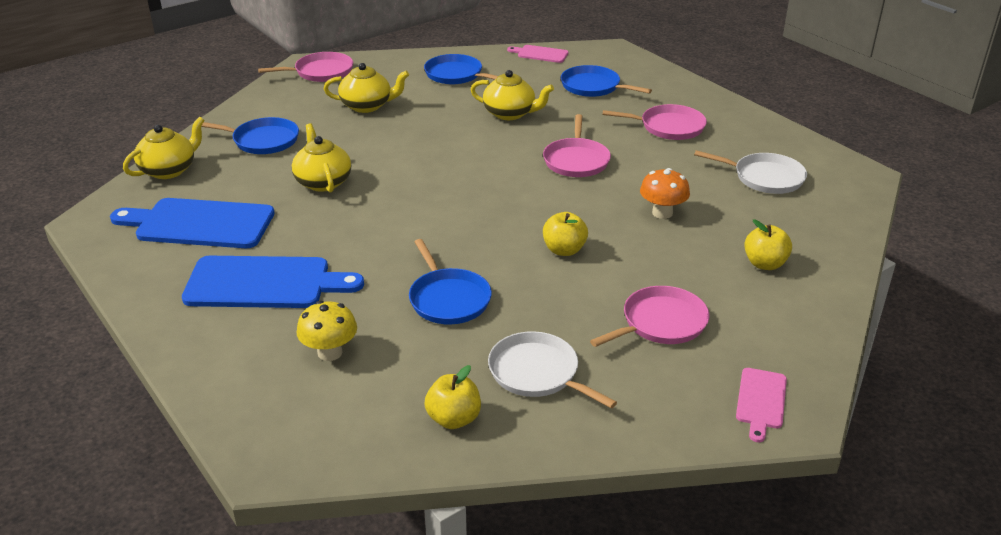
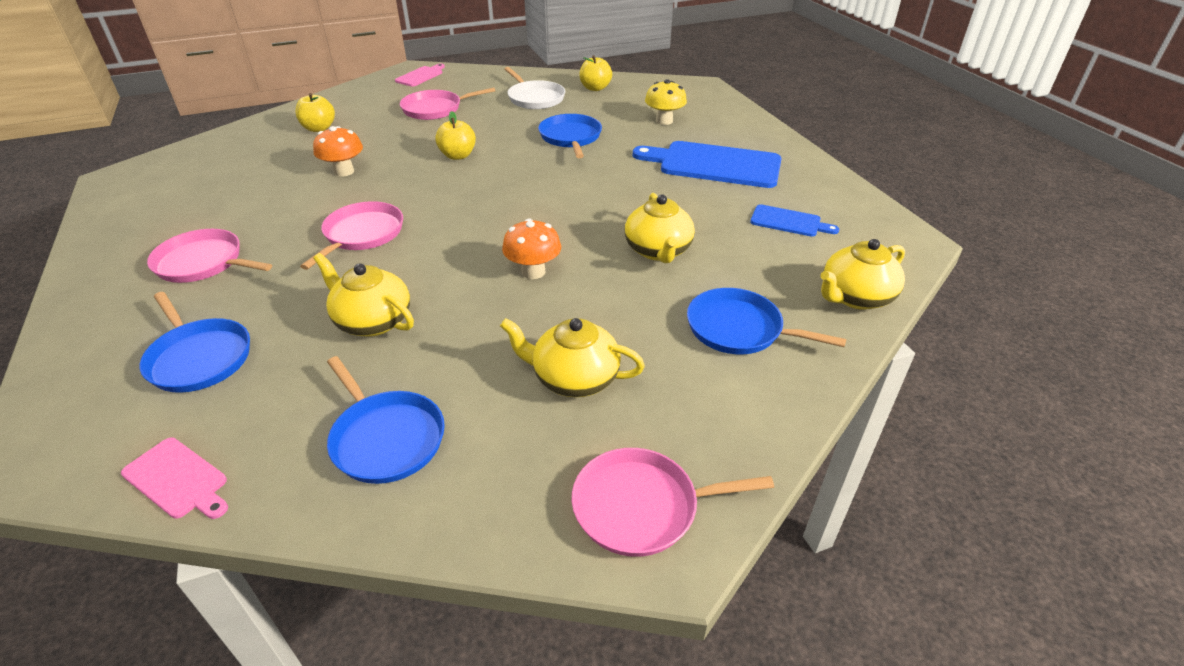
camera: 165 degrees left, 5 degrees up
(199, 224) = (789, 222): blue cutting board -> blue cutting board, size x0.50
(419, 154) = (533, 272): none -> orange mushroom
(764, 178) = (206, 188): white pan -> none

